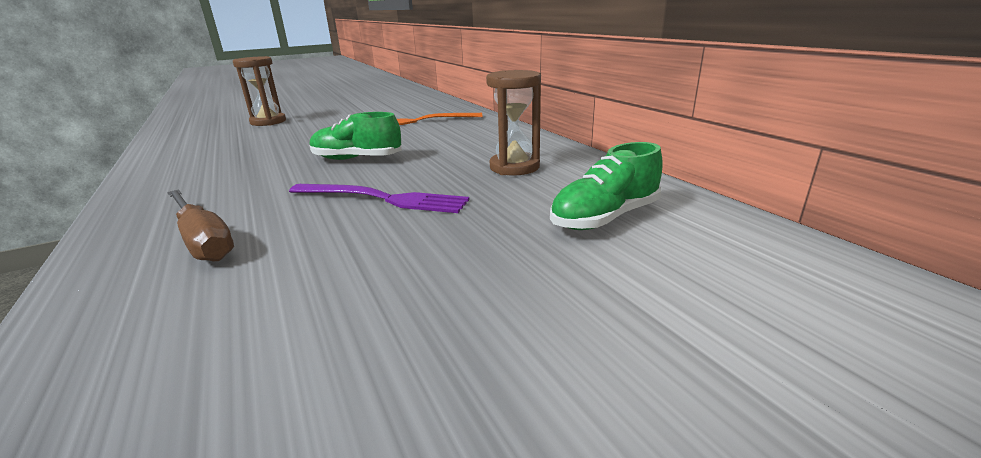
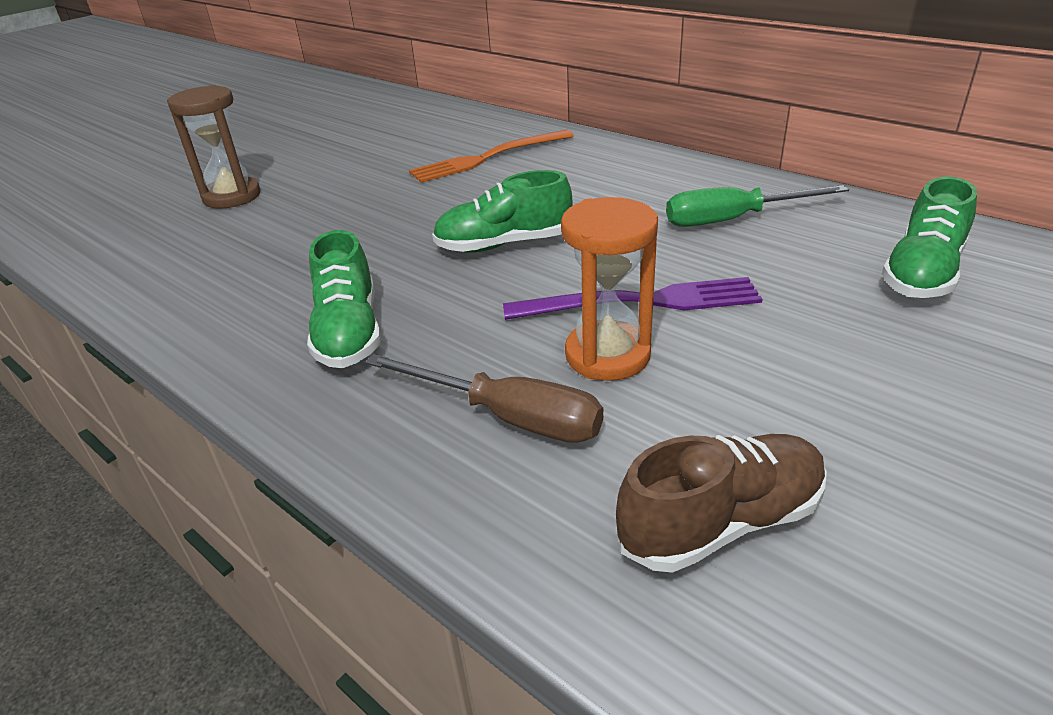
camera: 20 degrees left, 10 degrees up
(204, 335) = (721, 522): none -> brown shoe
(208, 184) = (349, 332): none -> green shoe
(313, 222) = (607, 355): none -> orange hourglass
(514, 167) = (733, 219): brown hourglass -> green screwdriver

